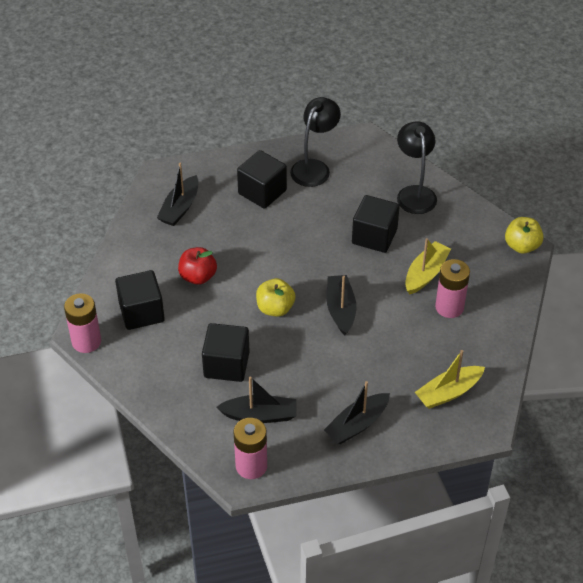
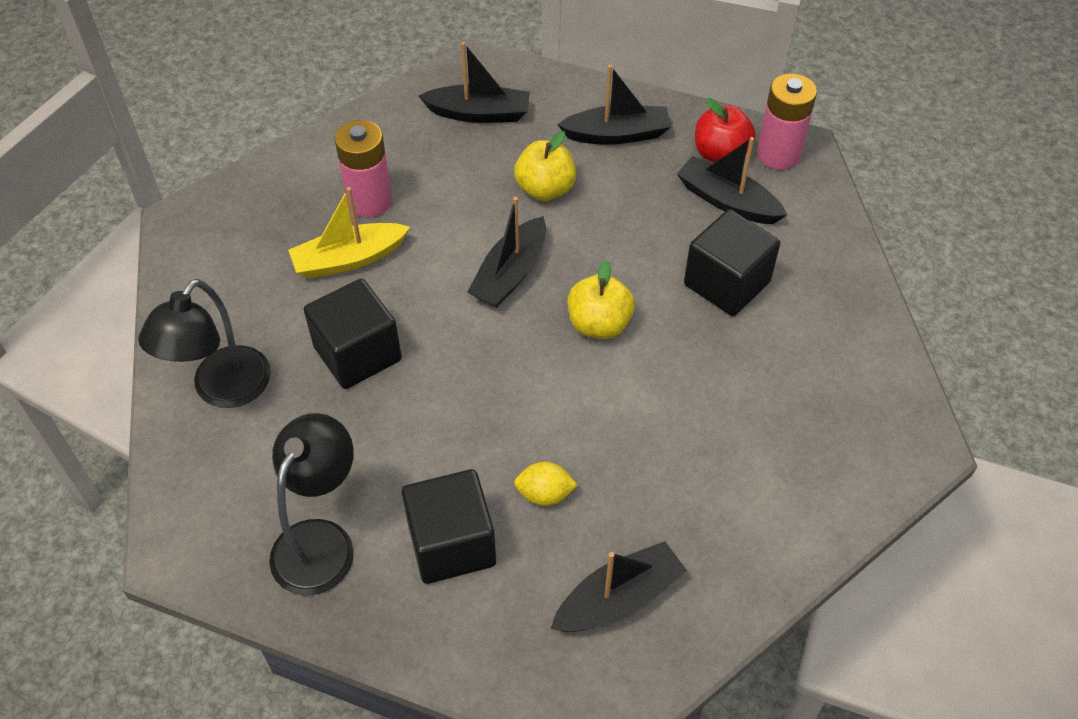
camera: 145 degrees left, 5 degrees up
(86, 341) = (918, 426): pink battery -> none
(141, 312) = (805, 428): black cube -> none
(198, 277) = (677, 440): red apple -> red apple (720, 154)
(239, 227) = (545, 494): none -> yellow lemon
(314, 167) = (321, 541): black lamp -> black lamp turned 135 degrees clockwise
(448, 392) = (479, 113): yellow boat -> black boat
(521, 246) = (184, 226): yellow apple -> yellow apple (545, 189)

